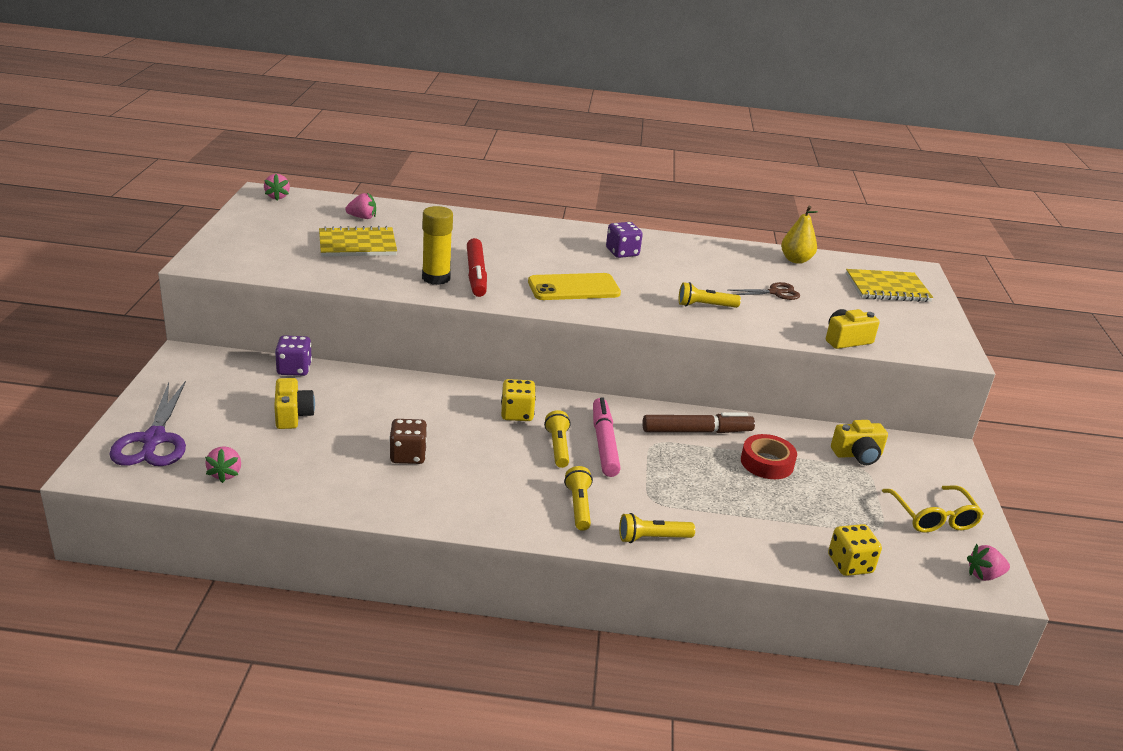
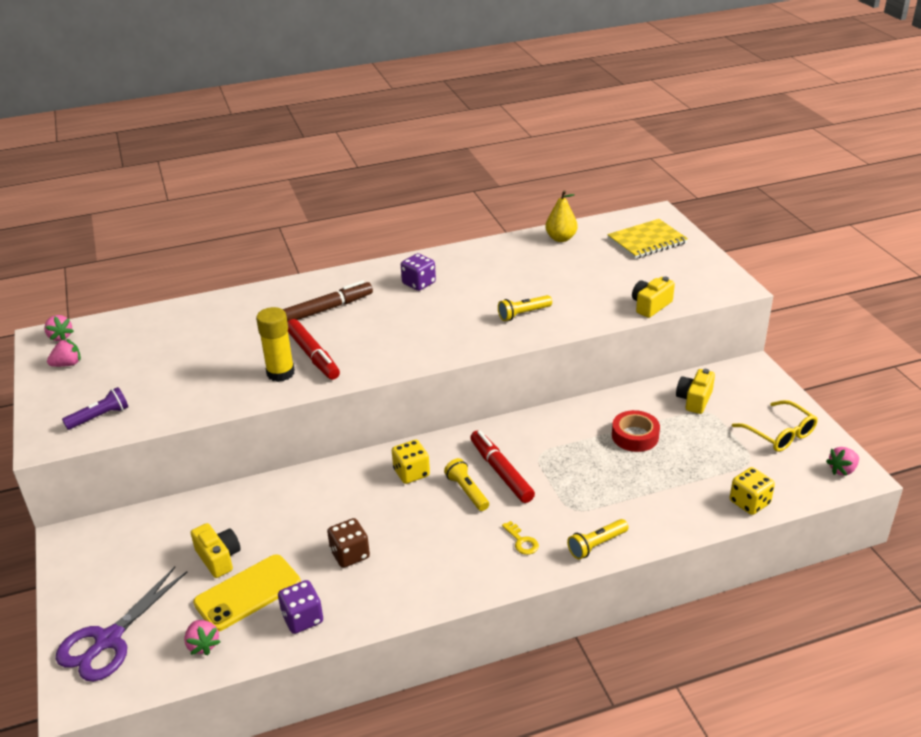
camera: 20 degrees left, 5 degrees up
(154, 440) = (108, 640): purple scissors -> purple scissors turned 60 degrees clockwise
(258, 259) = (100, 417): none -> purple flashlight
(294, 369) = (183, 509): purple dice -> purple dice (302, 618)
(357, 245) = (181, 363): yellow notebook -> none
(362, 217) = (162, 331): pink strawberry -> pink strawberry (67, 364)
(574, 288) = (406, 337): yellow phone -> yellow phone (248, 593)
(579, 506) = (522, 541): yellow flashlight -> yellow key
(604, 443) = (501, 472): pink marker -> red marker
(697, 431) = (564, 429): brown marker -> brown marker (328, 308)
(775, 293) = (567, 279): brown scissors -> none
(857, 455) = (694, 400): yellow camera -> yellow camera turned 150 degrees clockwise

